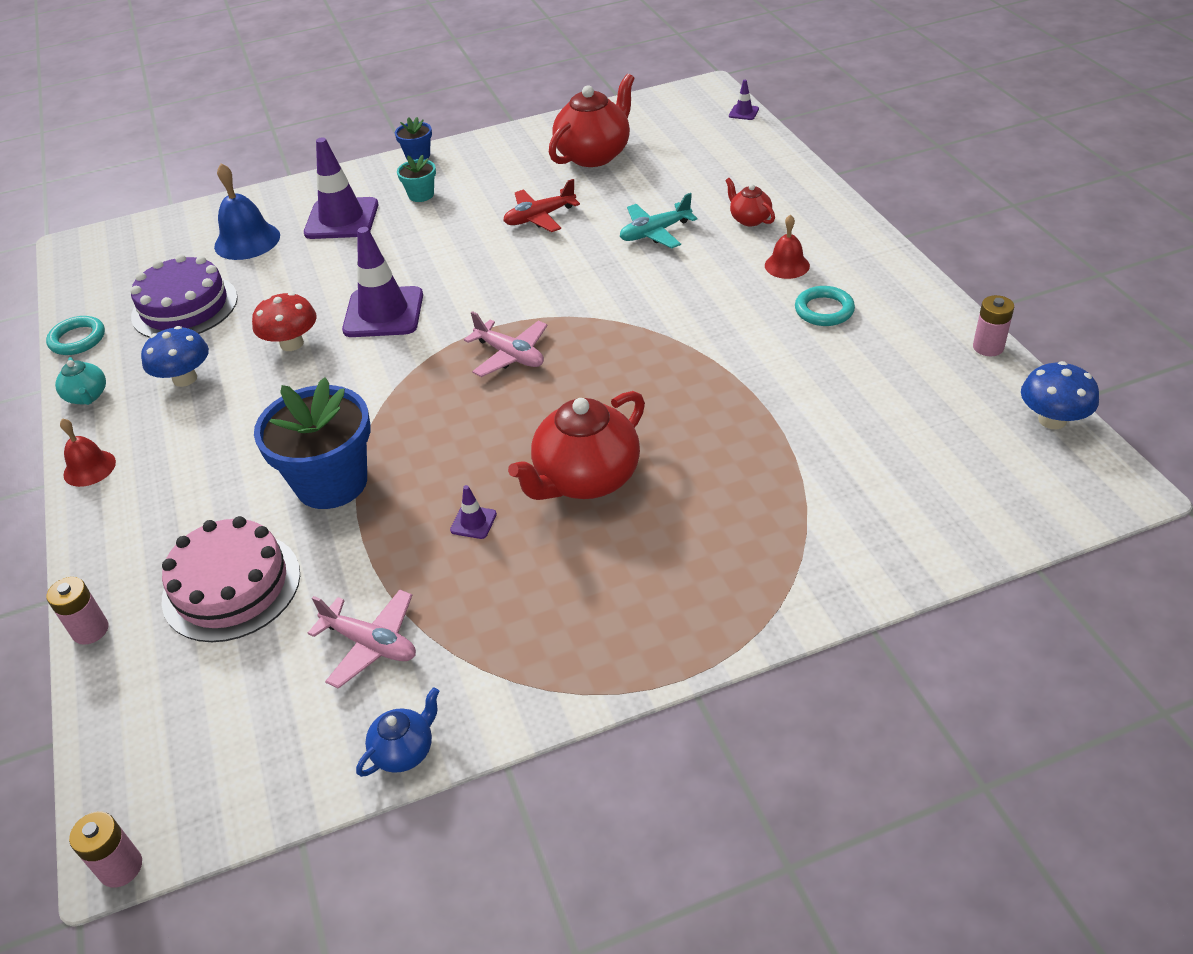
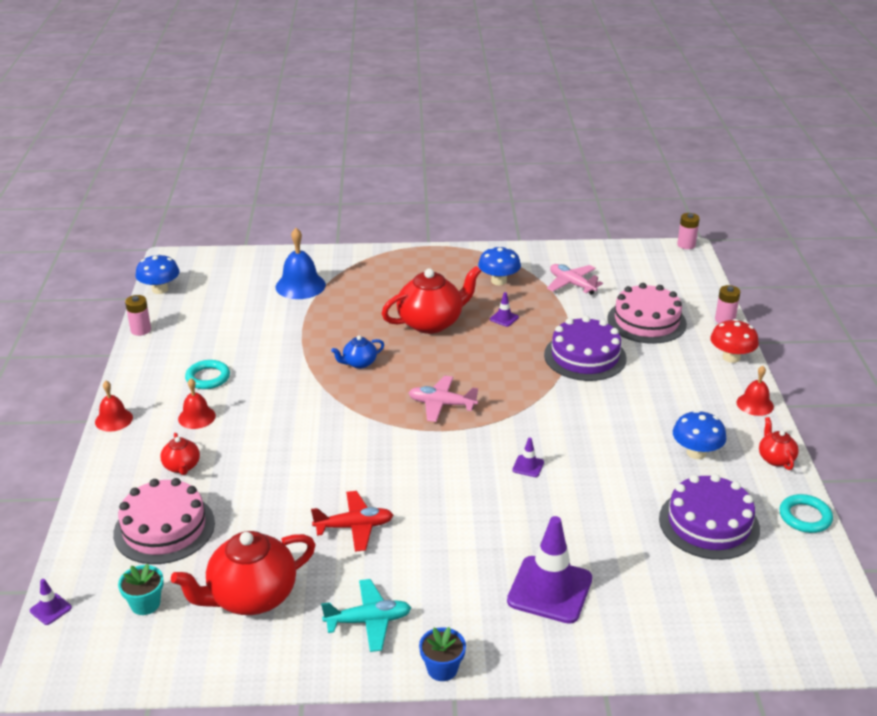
camera: 165 degrees left, 10 degrees down
(87, 396) = (775, 459): turquoise teapot -> red teapot
(247, 241) = (654, 591): blue bell -> blue bell (300, 285)
(292, 343) = (608, 459): red mushroom -> red mushroom (731, 357)
(331, 483) = (585, 356): blue flower pot -> purple cake
(383, 313) = (528, 466): purple traffic cone -> purple traffic cone, size x0.42
(404, 751) = (562, 250): blue teapot -> blue teapot (359, 363)
(421, 195) = (457, 598): turquoise flower pot -> turquoise flower pot (145, 604)
(510, 355) = (441, 404): pink plane -> pink plane turned 45 degrees counterclockwise
(510, 611) = (498, 281): none -> blue mushroom
(655, 233) = (267, 477): turquoise plane -> turquoise plane (368, 621)
(712, 174) = (164, 528): none -> pink cake
(873, 239) = (113, 419): none -> red bell

